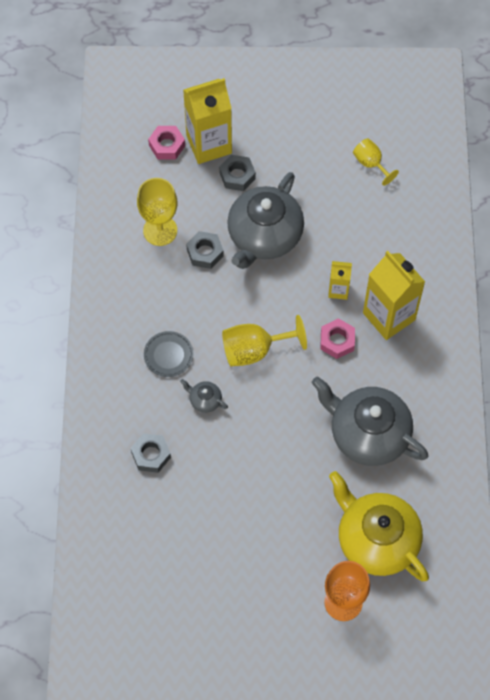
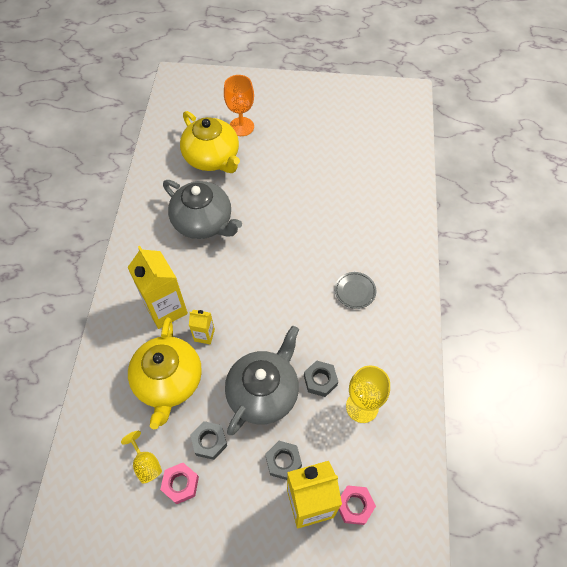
camera: 175 degrees left, 5 degrees down
(151, 455) = (369, 220): grey nut -> grey nut (209, 441)
(205, 400) = (326, 255): grey teapot -> none
(254, 350) = (283, 290): yellow goblet -> none
(337, 341) = (213, 292): pink nut -> pink nut (180, 484)
(367, 239) = (168, 381): none -> yellow teapot

